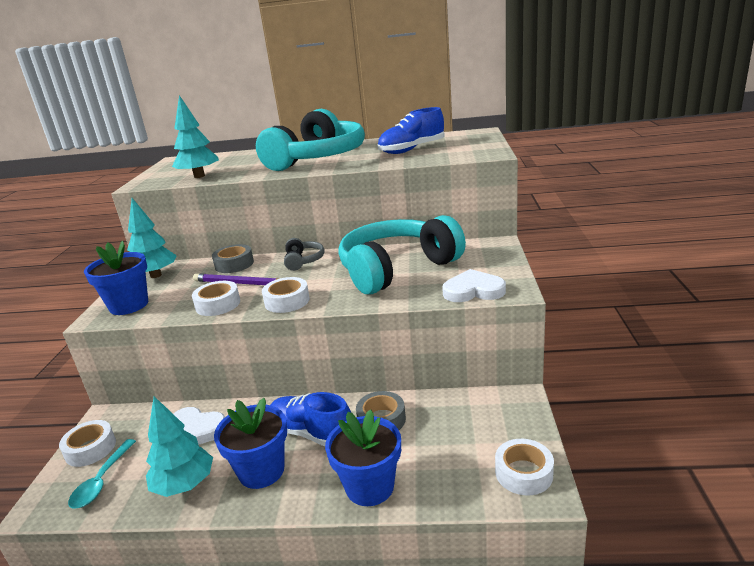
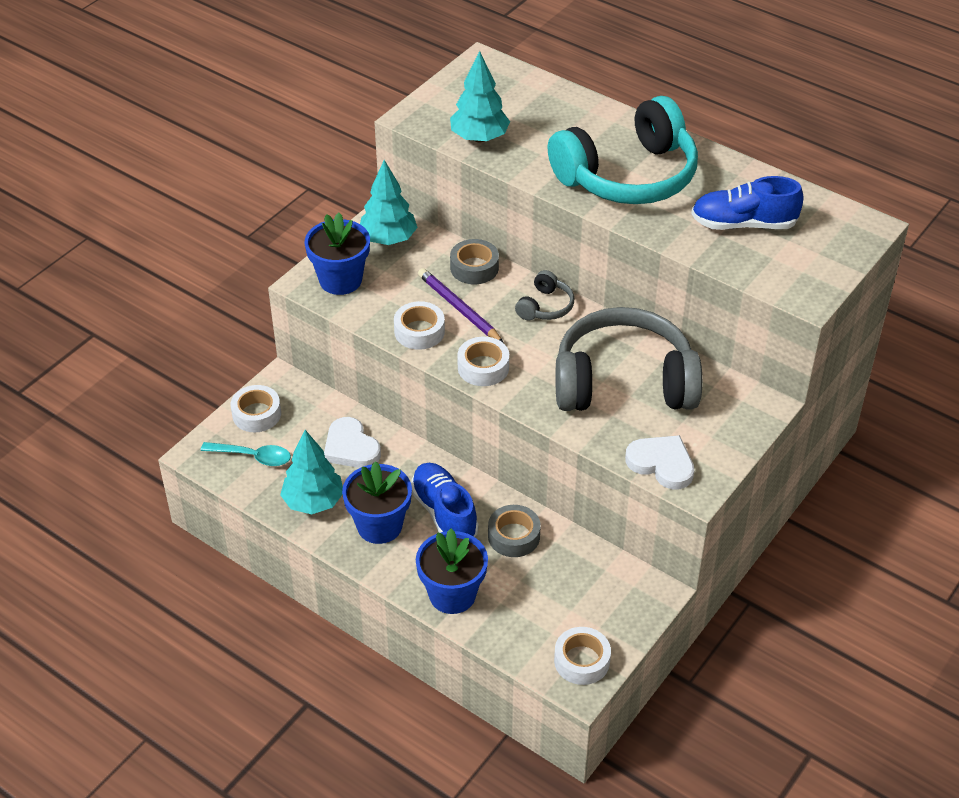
camera: 30 degrees right, 20 degrees up
(102, 481) = (253, 457): turquoise spoon -> turquoise spoon turned 120 degrees counterclockwise
(396, 269) = (623, 382): turquoise headphones -> grey headphones

